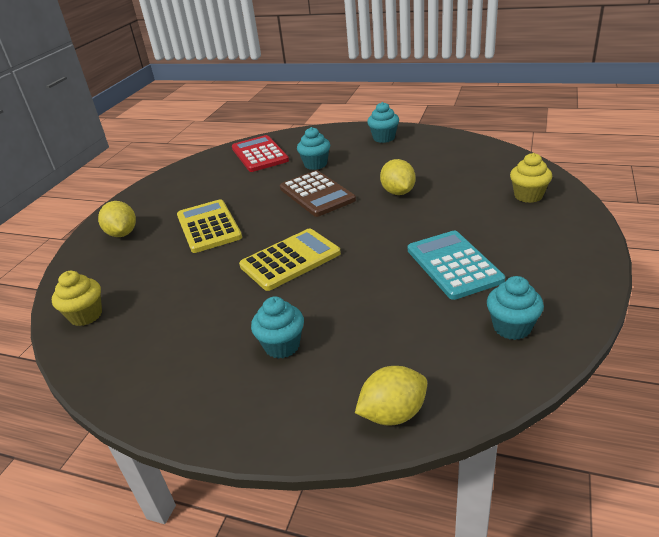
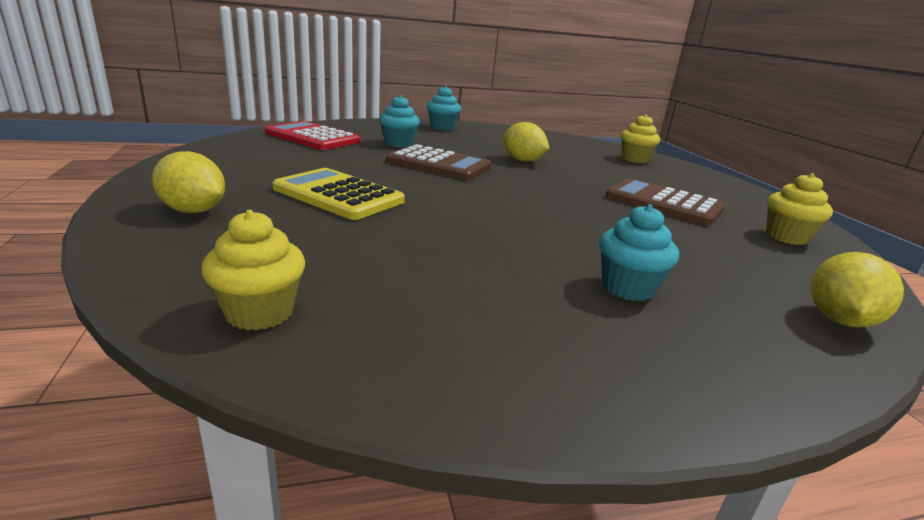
camera: 40 degrees left, 10 degrees down
(290, 260) = (500, 214): yellow calculator -> none
(454, 265) = (663, 203): turquoise calculator -> brown calculator
(512, 327) = (786, 237): turquoise cupcake -> yellow cupcake

